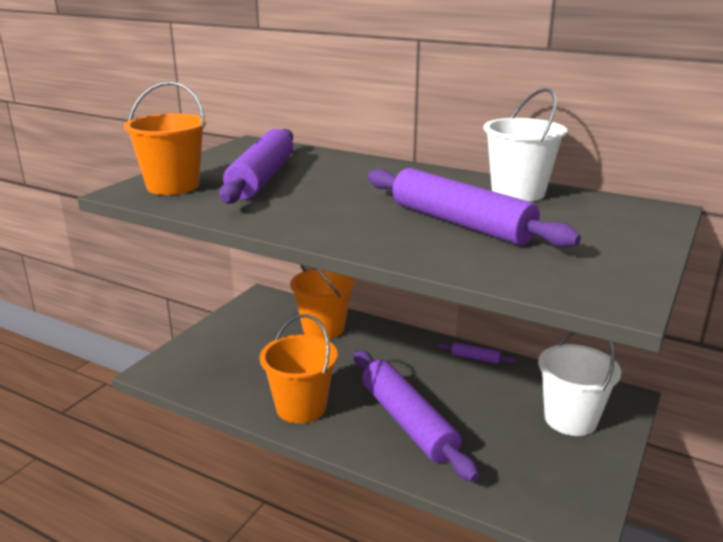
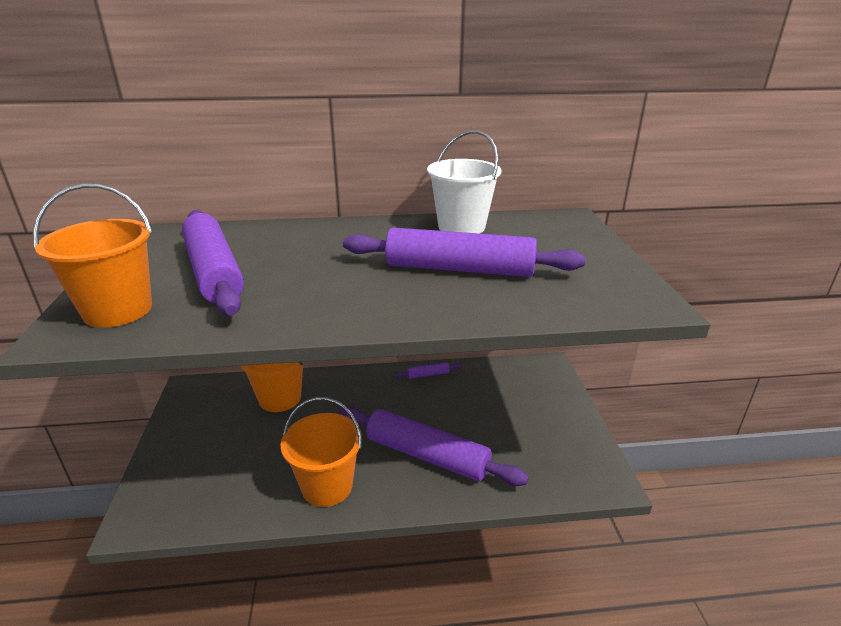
camera: 35 degrees left, 5 degrees up
(570, 419) = (532, 397): white bucket -> none

